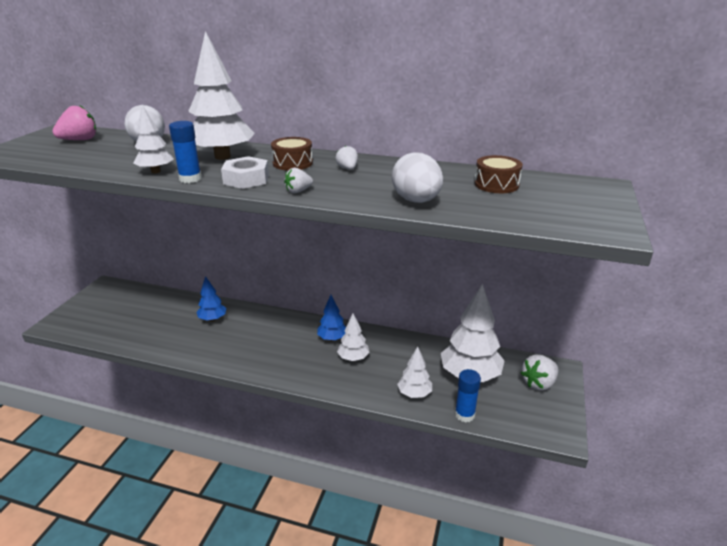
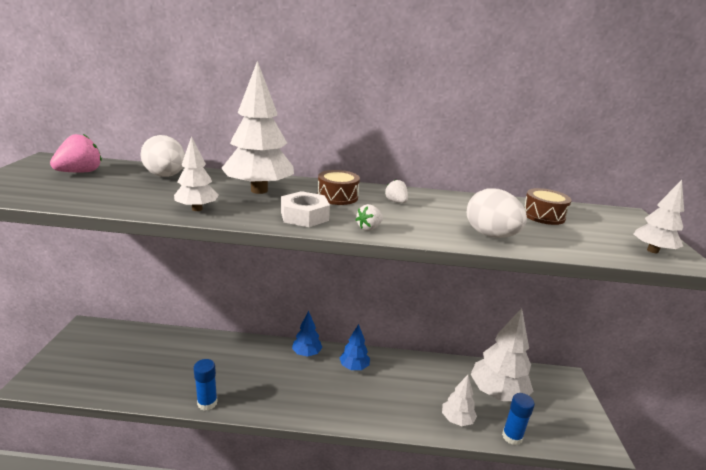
camera: 15 degrees left, 5 degrees down
(190, 179) = (243, 217): blue glue stick -> blue glue stick (207, 403)
(213, 319) = (222, 357): blue tree -> blue tree (306, 353)
(353, 358) = (383, 387): white tree -> white tree (652, 251)
(538, 383) = (558, 394): white strawberry -> none

